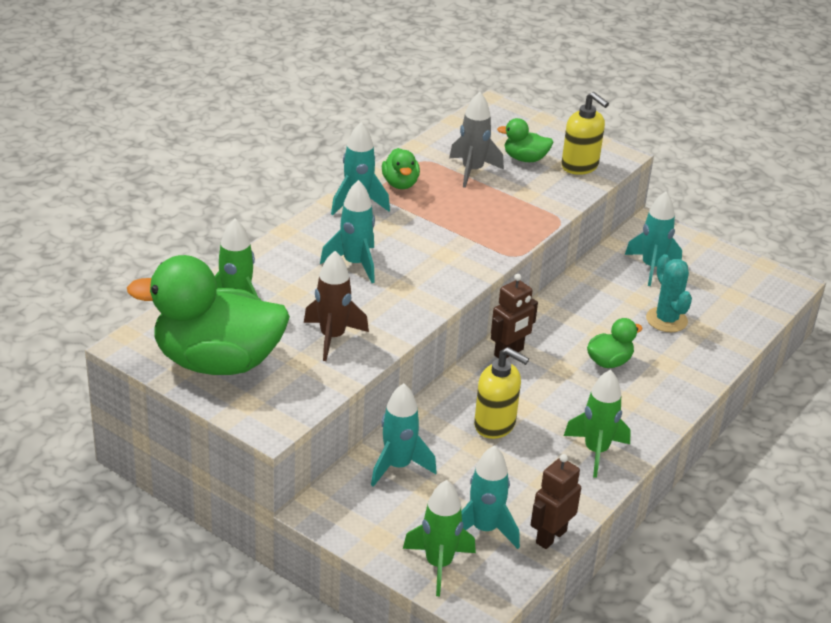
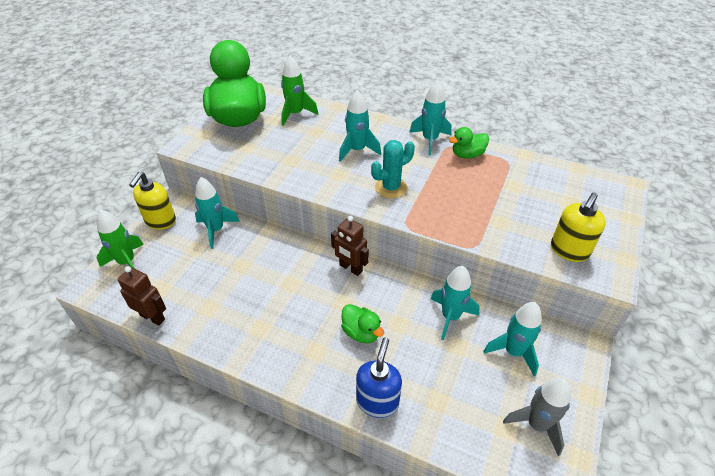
camera: 80 degrees right, 10 degrees up
(332, 337) = (273, 154): brown rocket -> none
(472, 171) = (511, 187): grey rocket -> grey rocket (536, 424)
(484, 529) = (159, 280): turquoise rocket -> turquoise rocket (450, 317)
(495, 425) = (266, 271): yellow soap dispenser -> yellow soap dispenser (160, 221)
(525, 159) = (553, 214): green duck -> none
(596, 451) = (247, 334): green rocket -> none
(666, 320) = (438, 370): turquoise cactus -> turquoise cactus (391, 188)
(697, 367) = (377, 401): none -> blue soap dispenser

